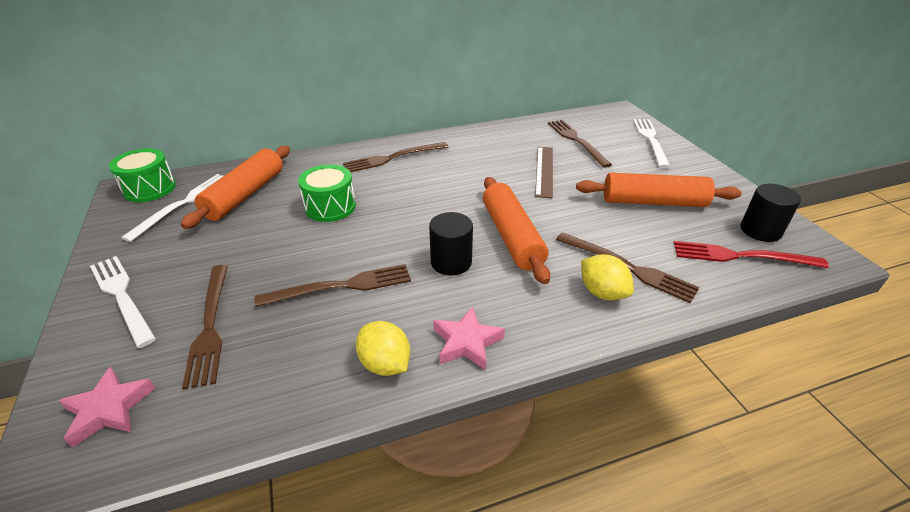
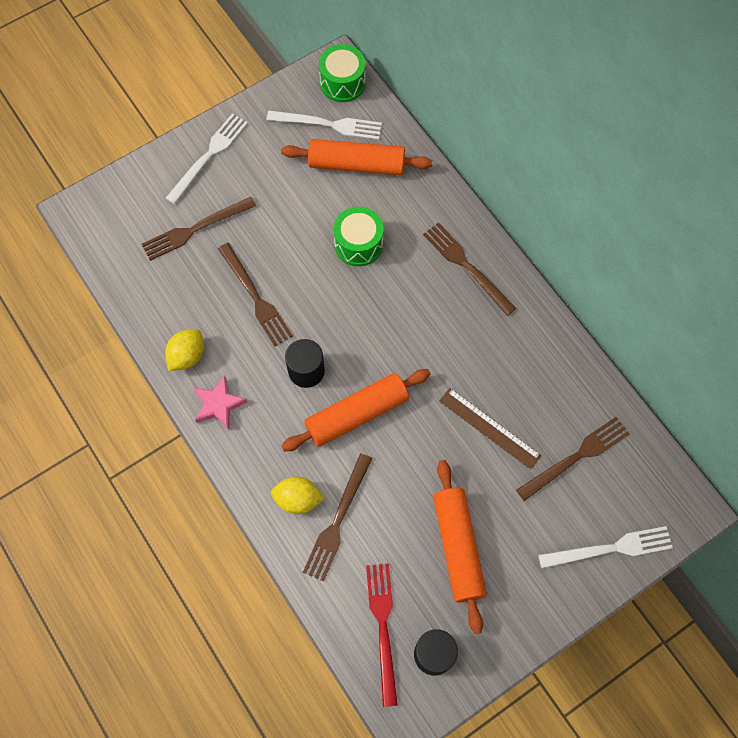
camera: 75 degrees right, 30 degrees up
(109, 409) = (120, 214): pink star -> none
(544, 171) = (489, 428): brown ruler -> brown ruler turned 45 degrees clockwise
(602, 292) = (298, 499): yellow lemon -> yellow lemon turned 60 degrees clockwise

